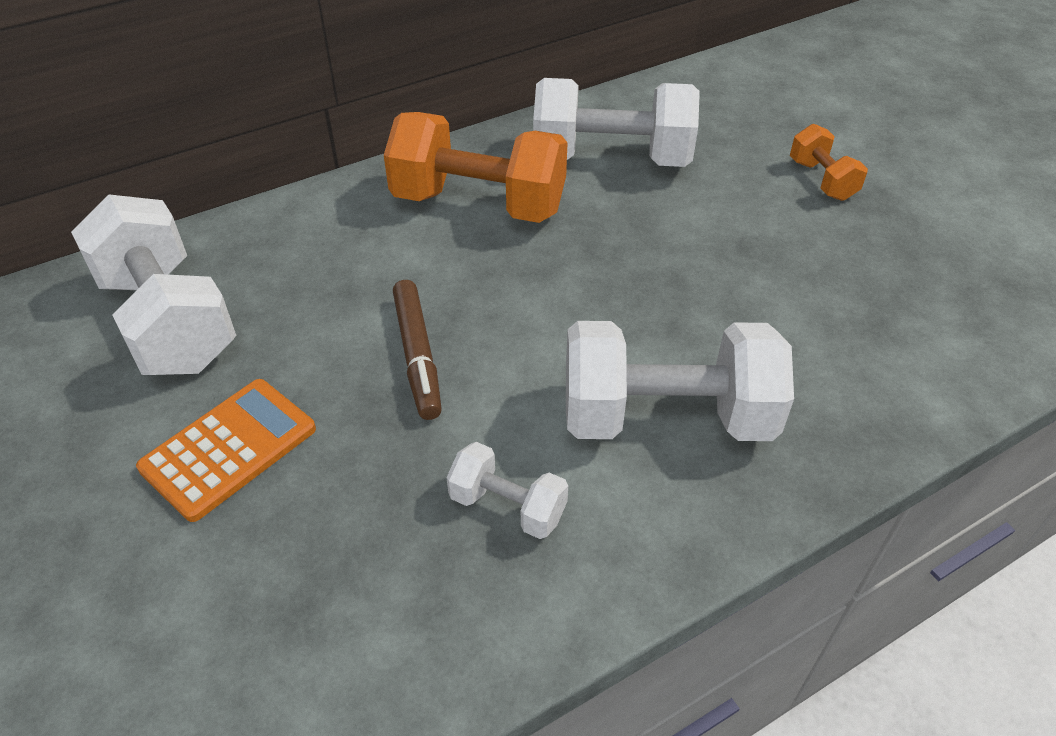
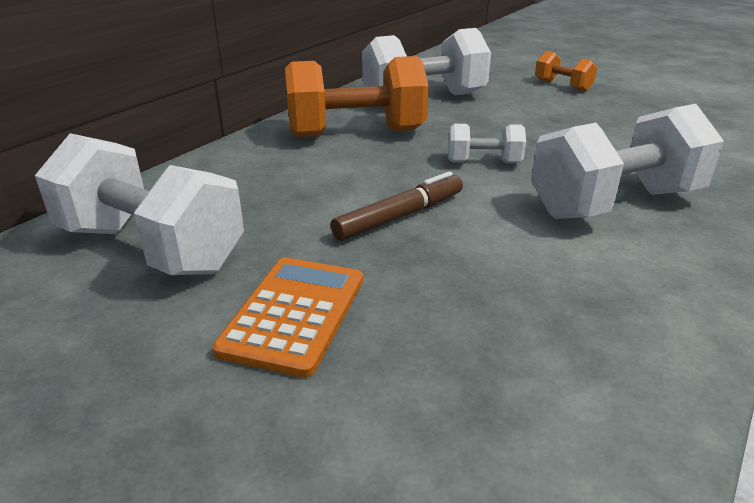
camera: 25 degrees left, 15 degrees down
(418, 355) = (400, 216): brown marker -> brown marker turned 90 degrees counterclockwise
(507, 506) = (571, 280): white dumbbell -> white dumbbell (483, 162)

